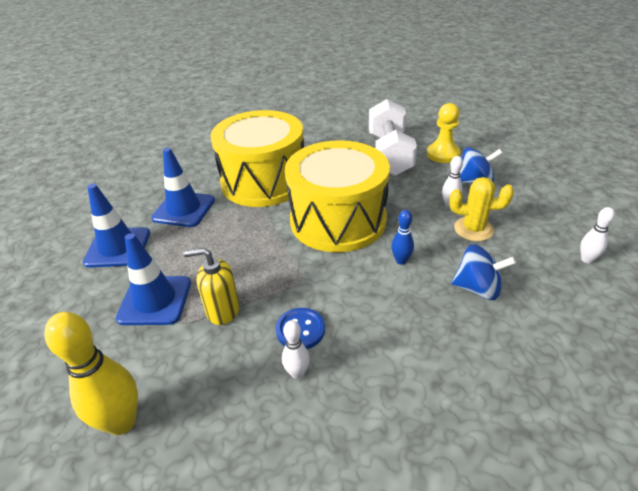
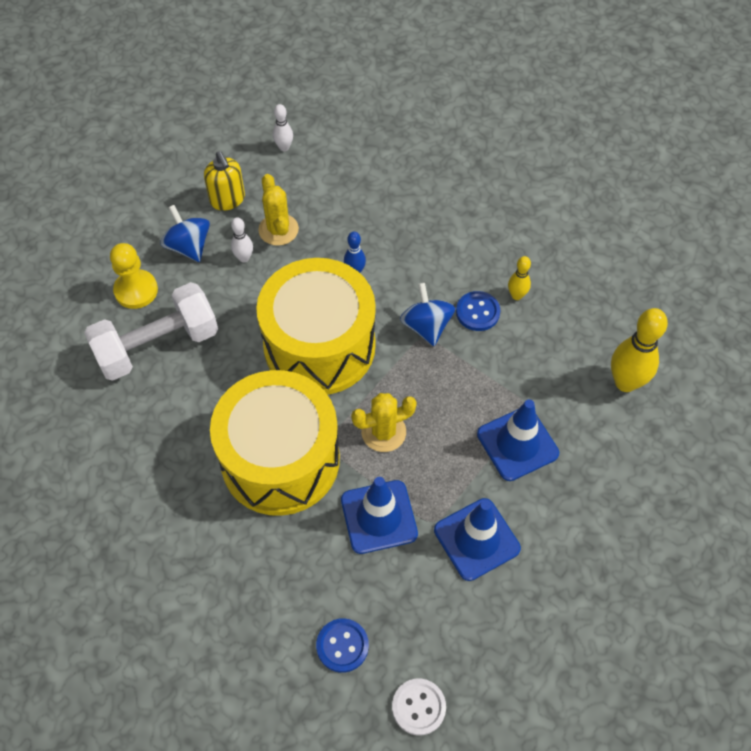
camera: 120 degrees left, 20 degrees up
(68, 191) = (418, 707): none -> white button
(132, 175) = (342, 646): none -> blue button
(222, 310) = (493, 380): yellow soap dispenser -> yellow soap dispenser (227, 199)
(239, 230) = (383, 432): none -> yellow cactus
(297, 373) = (516, 295): white bowling pin -> yellow bowling pin
(478, 288) = (361, 210): blue spinning top -> blue spinning top (426, 326)

